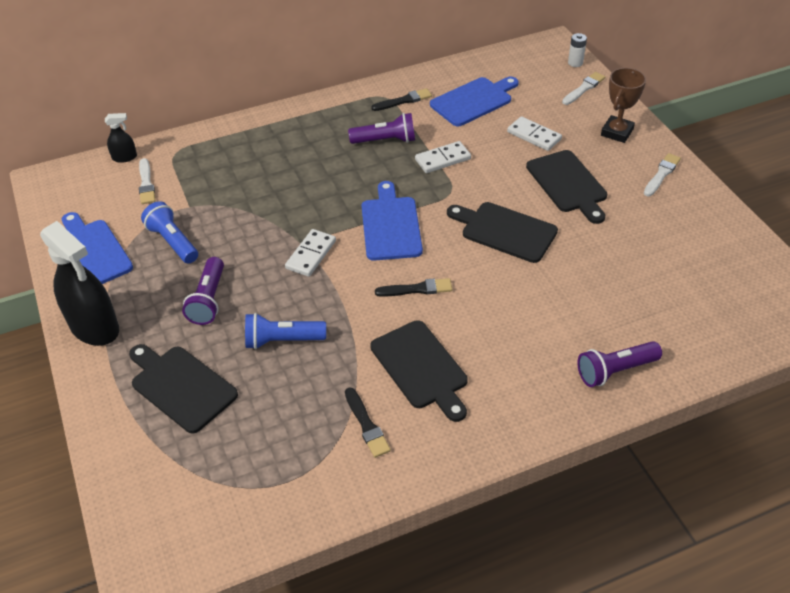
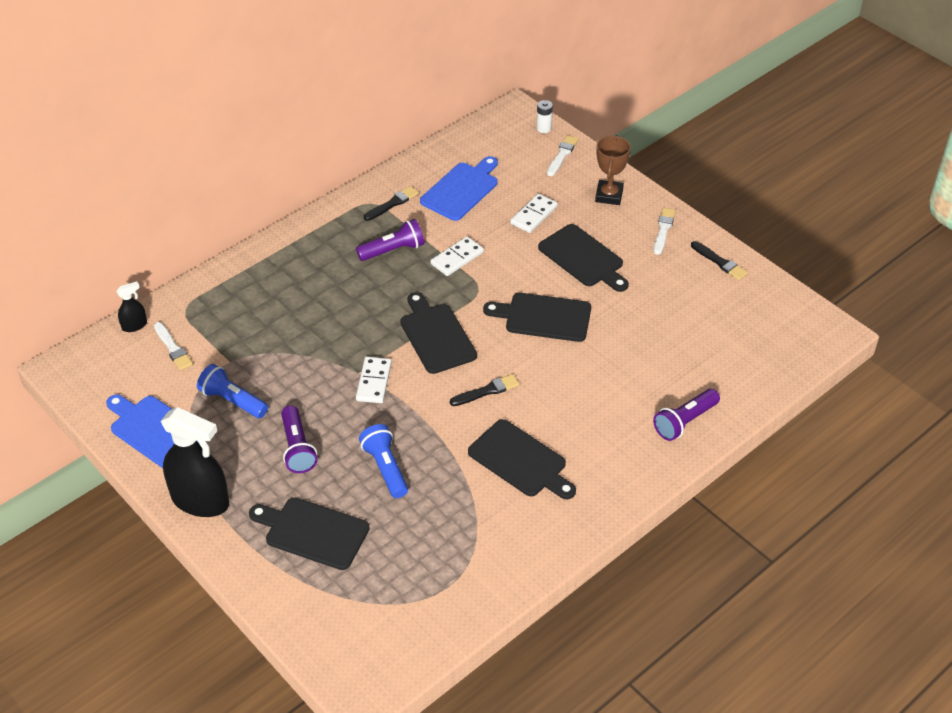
camera: 20 degrees left, 0 degrees up
(282, 340) = (385, 468): blue flashlight -> blue flashlight turned 90 degrees clockwise
(366, 425) = (495, 522): black brush -> black brush (720, 262)
(391, 225) = (436, 336): blue cutting board -> black cutting board
(534, 136) = (533, 215): white domino -> white domino turned 75 degrees counterclockwise

